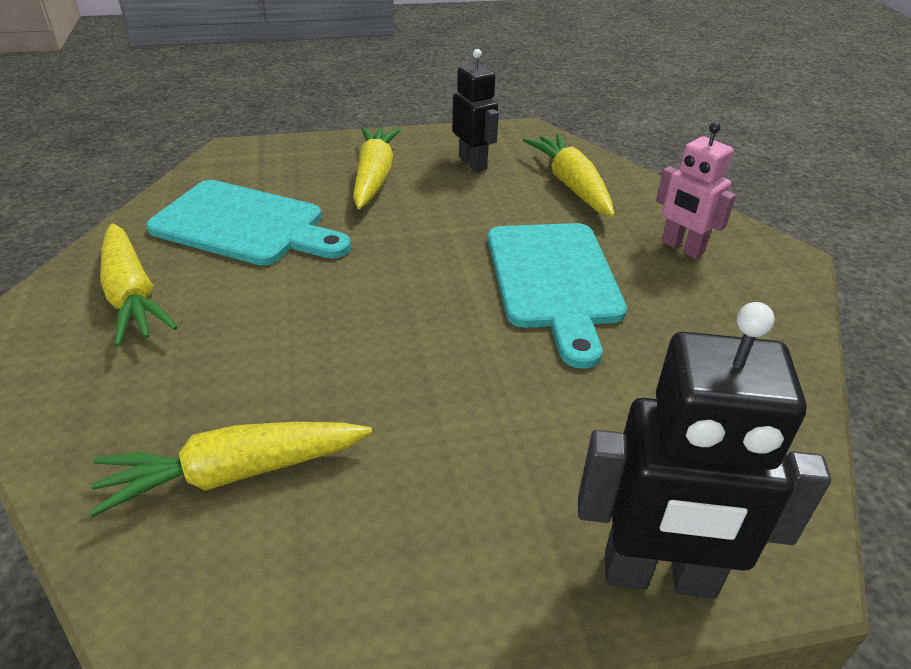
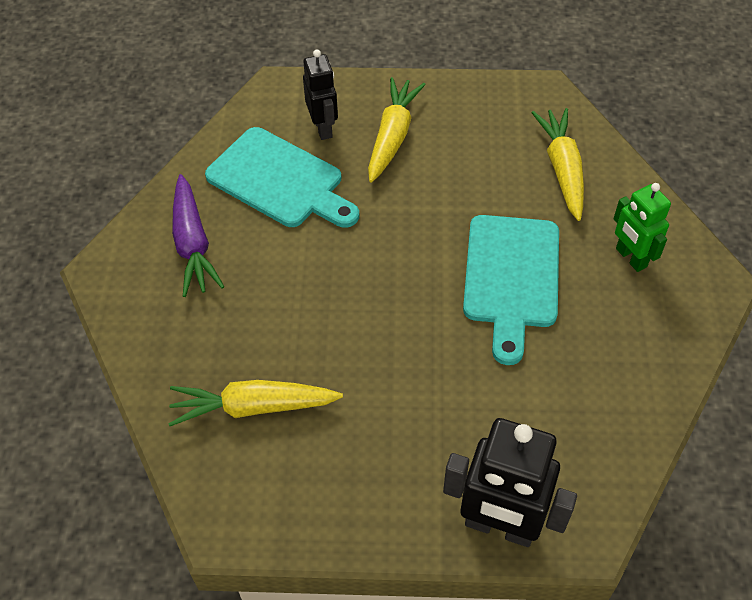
camera: 15 degrees right, 15 degrees up
(132, 295) = (193, 244): yellow carrot -> purple carrot
(473, 163) = (482, 129): black robot -> black robot (323, 128)
(682, 248) = (630, 258): pink robot -> green robot

